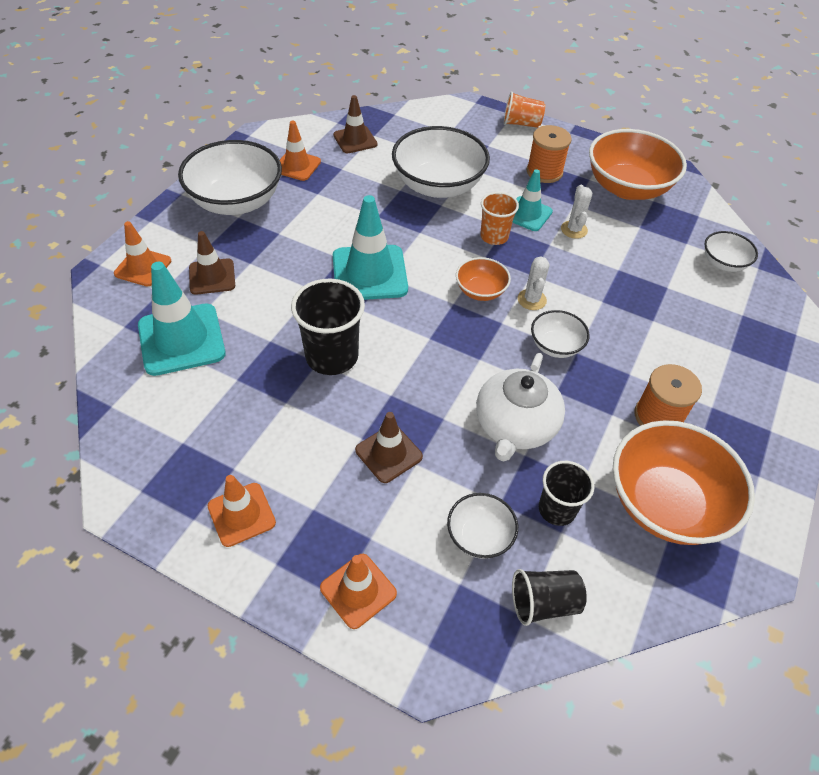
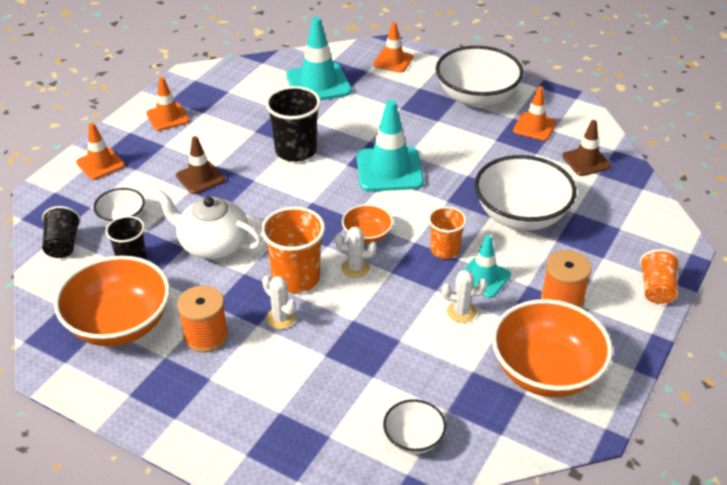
camera: 95 degrees right, 10 degrees down
(212, 277) = (383, 91): brown traffic cone -> none
(555, 346) = (296, 278): white bowl -> orange cup
(616, 355) = (281, 318): none -> white cactus

